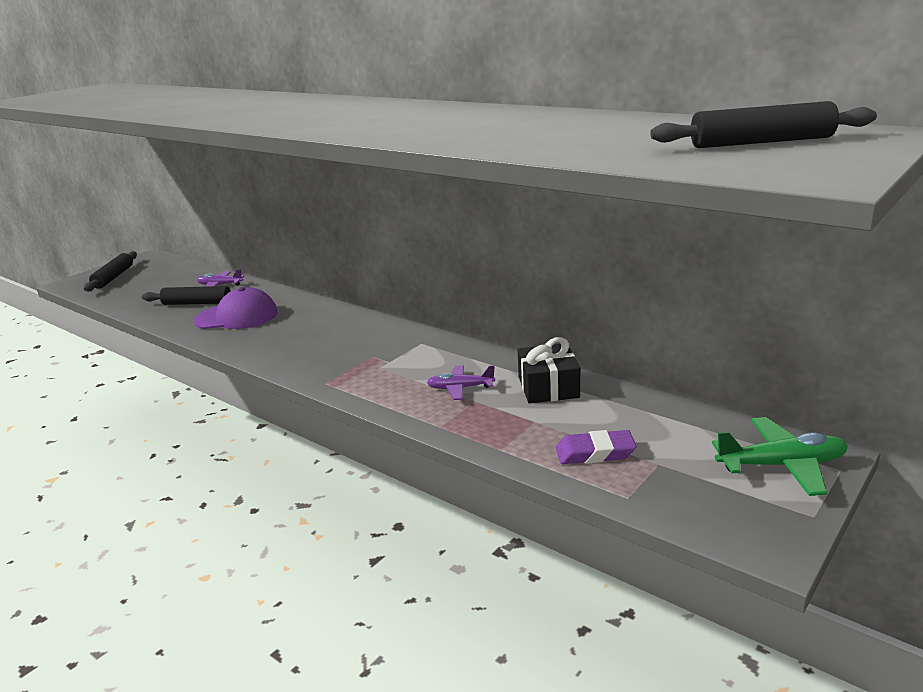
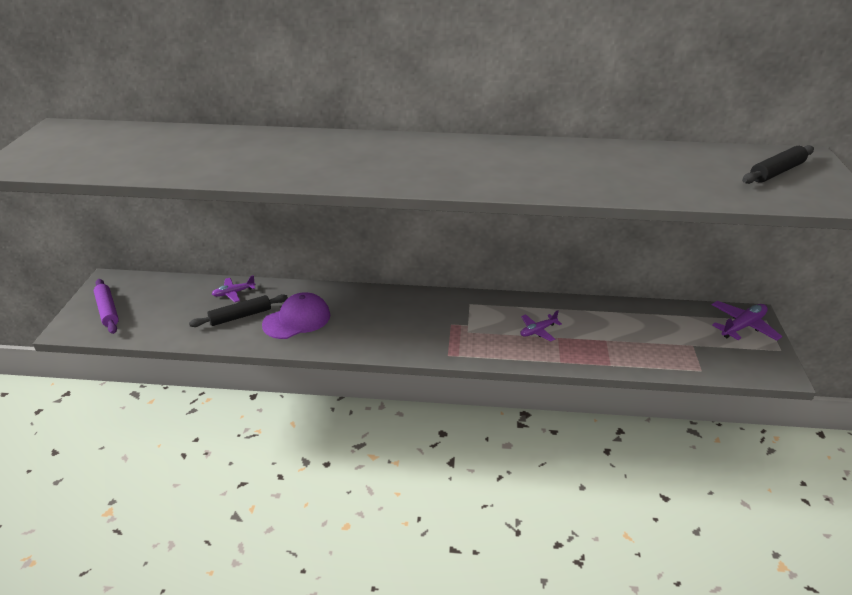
camera: 35 degrees left, 10 degrees up
(113, 277) = (107, 310): black rolling pin -> purple rolling pin
(548, 387) = (585, 314): black gift -> none
(595, 453) = (658, 349): purple eraser -> none
(781, 465) = (742, 326): green plane -> purple plane

